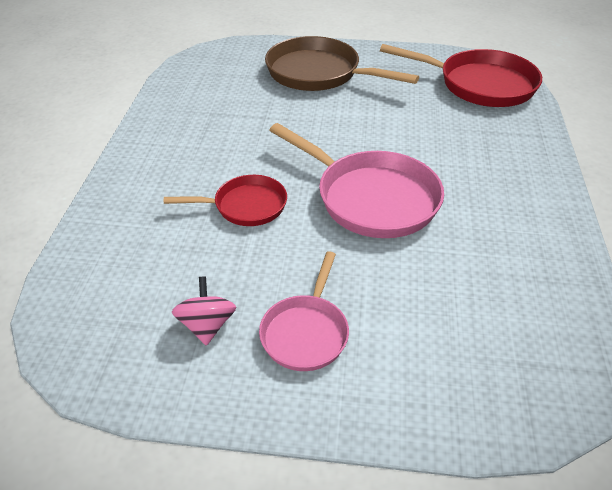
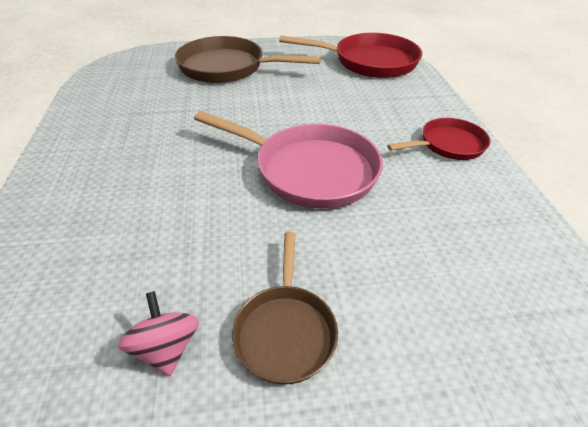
camera: 15 degrees left, 0 degrees up
(245, 206) = (184, 198): red pan -> red pan (448, 145)
(306, 332) = (285, 330): pink pan -> brown pan

